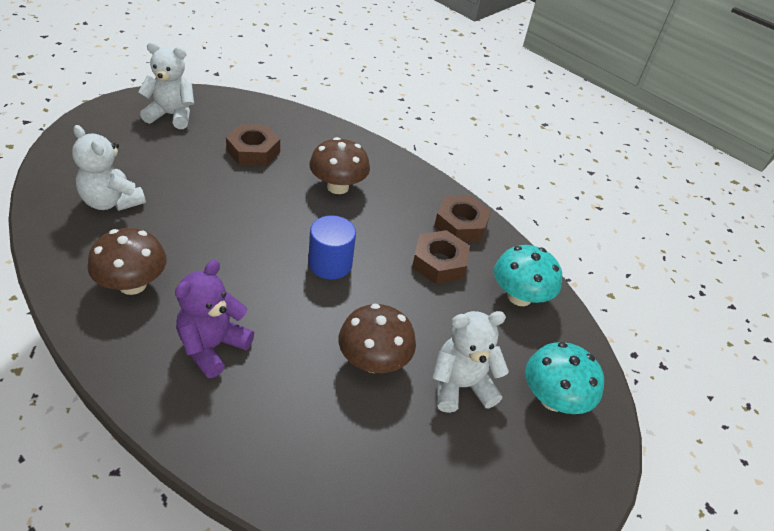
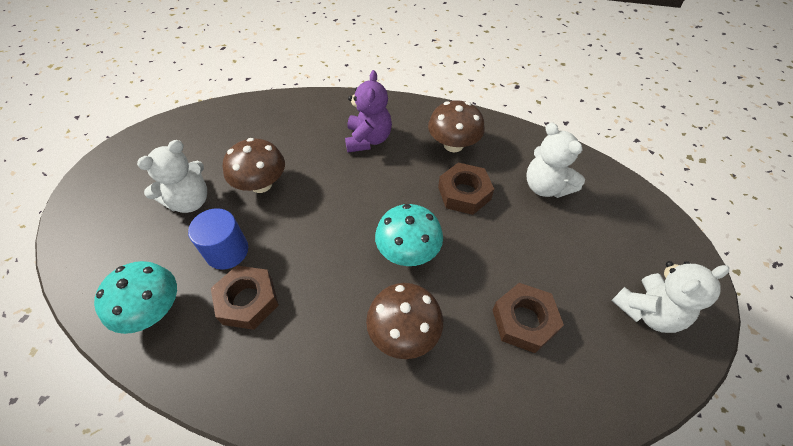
camera: 155 degrees right, 10 degrees up
(111, 202) = (546, 187): white teddy bear -> white teddy bear turned 135 degrees counterclockwise
(330, 264) = (343, 238): blue cylinder -> blue cylinder (227, 251)
(460, 225) = (244, 371): brown nut -> brown nut (464, 193)
(553, 399) = (112, 229): turquoise mushroom -> turquoise mushroom (408, 252)

